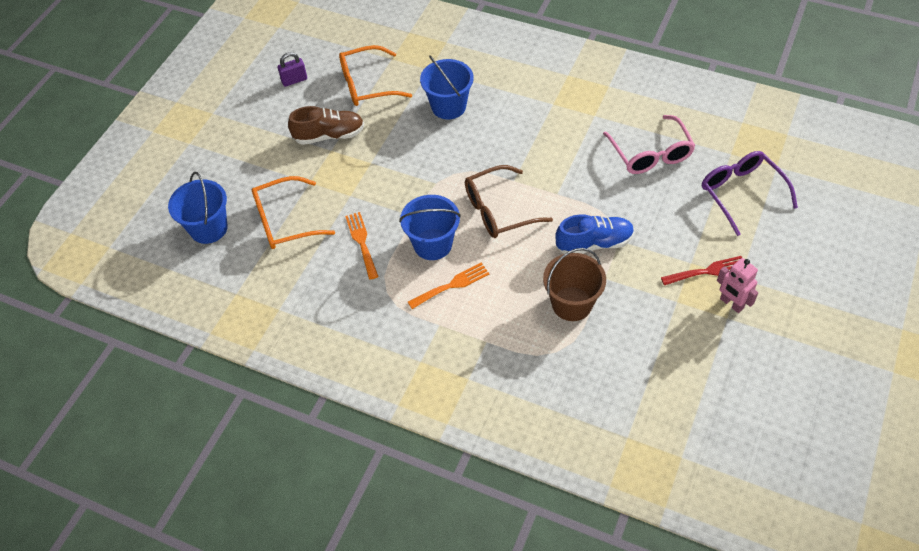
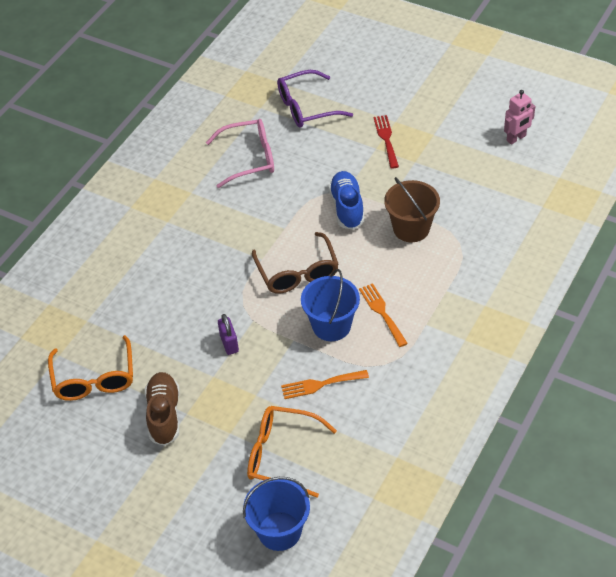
camera: 85 degrees left, 5 degrees down
(284, 221) = (281, 455): orange glasses -> orange glasses turned 120 degrees clockwise
(294, 80) = (65, 452): purple padlock -> purple padlock (229, 343)
(448, 106) = (148, 305): blue bucket -> none
(731, 303) = (420, 130): pink robot -> pink robot (516, 138)

